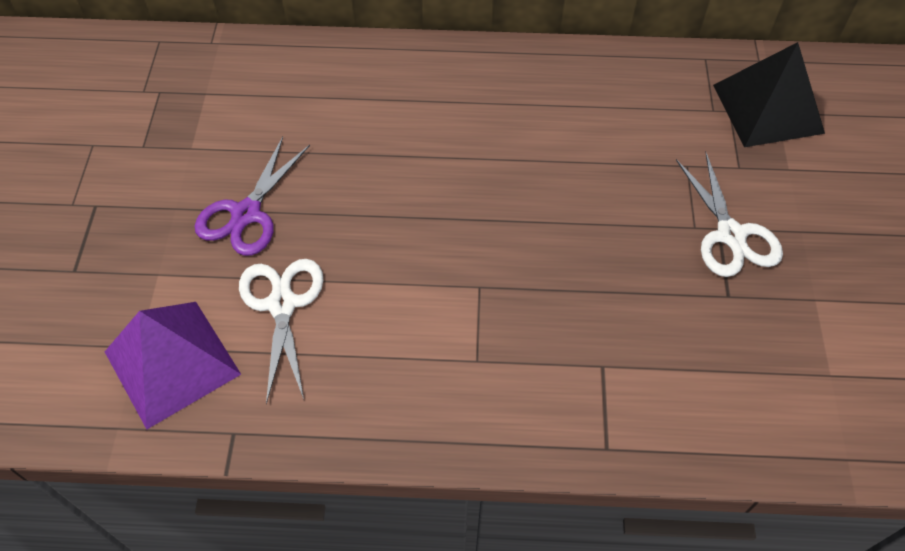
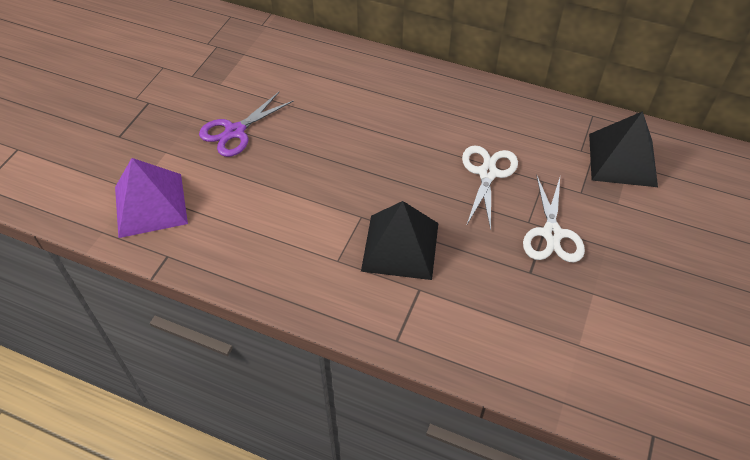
camera: 20 degrees right, 5 degrees down
(282, 304) = (231, 191): white scissors -> white scissors (487, 173)
(551, 313) = (400, 246): none -> black pyramid

